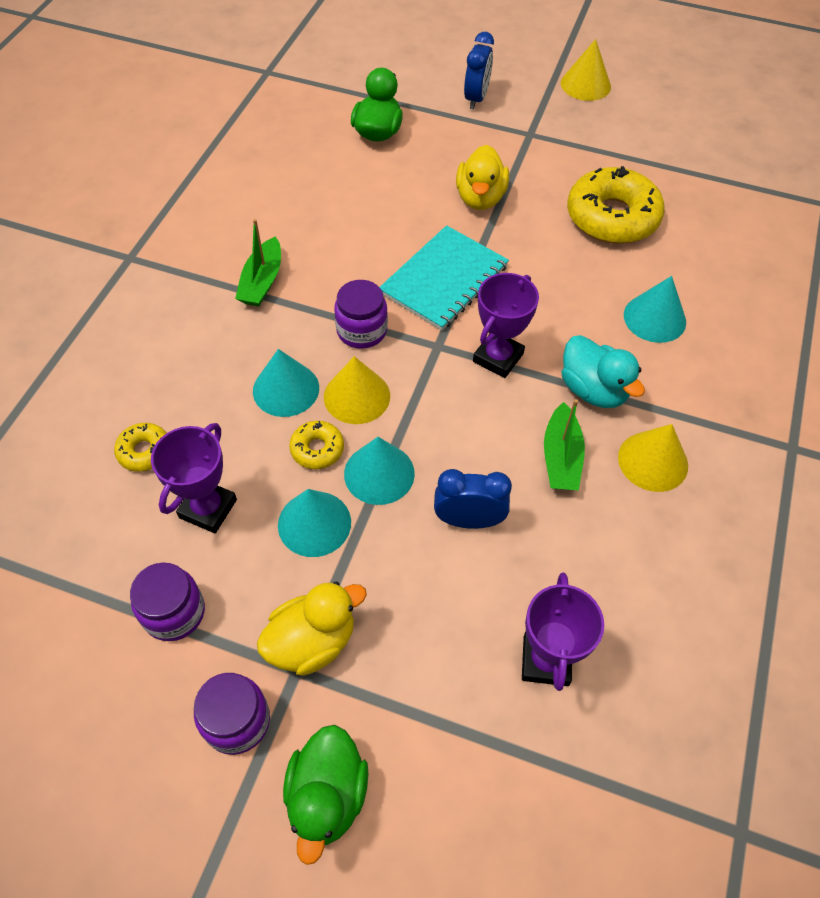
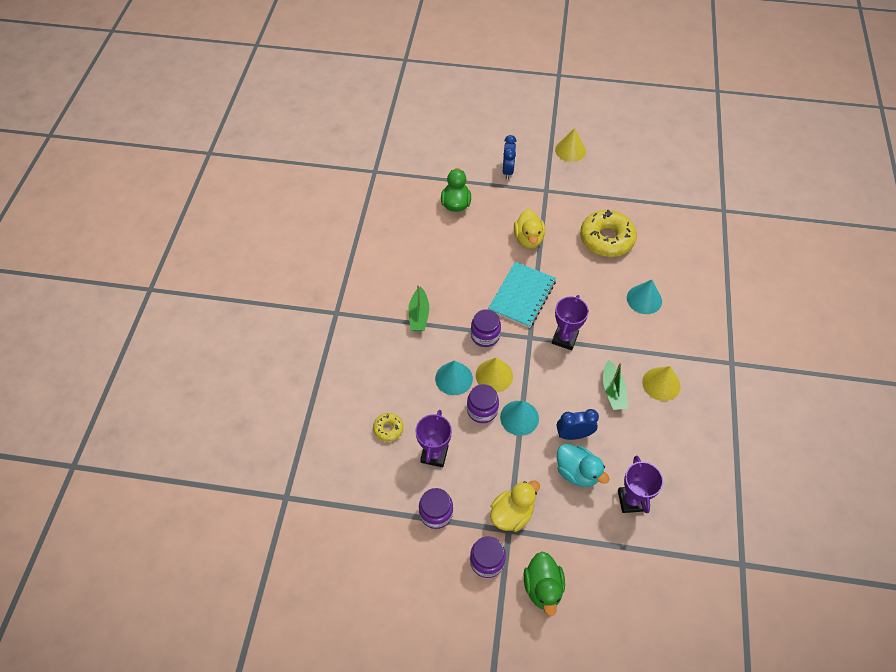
camera: 10 degrees left, 0 degrees up
(314, 523) = (493, 452): turquoise cone -> none
(317, 449) = (482, 410): yellow donut -> purple jar
(593, 390) = (620, 348): turquoise duck -> turquoise duck (577, 472)

